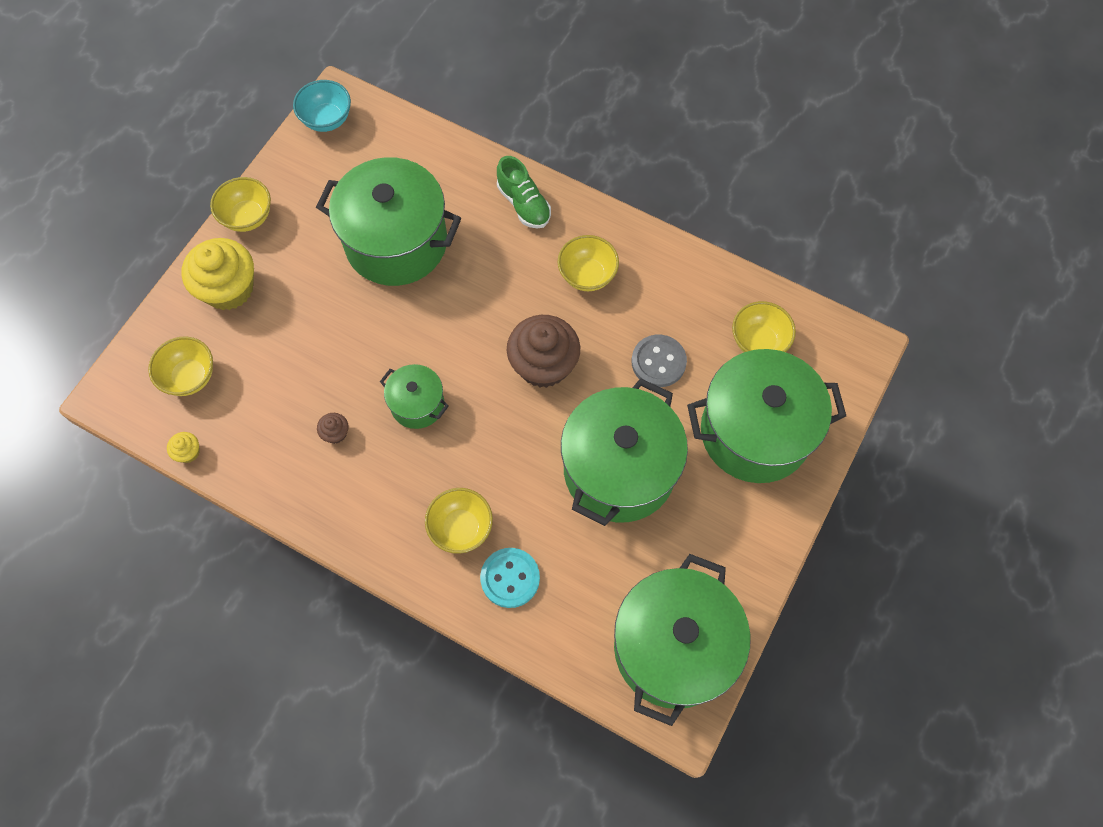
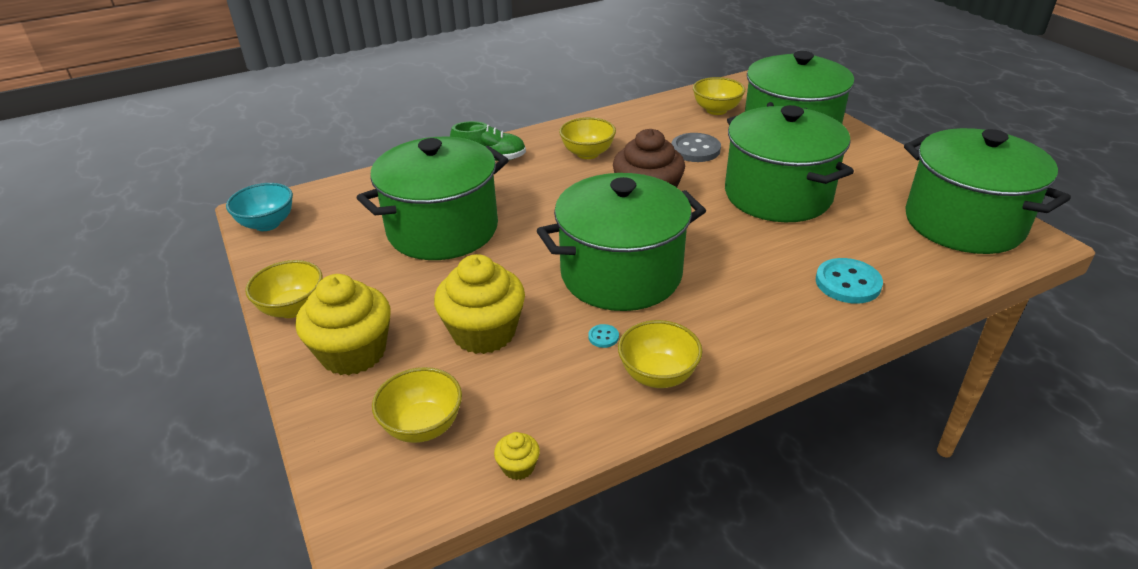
camera: 55 degrees left, 30 degrees down
(295, 353) = (484, 332): none -> yellow cupcake
(335, 433) = (603, 337): brown cupcake -> turquoise button
(417, 404) = (621, 274): green pot -> green pot, size x2.03
(461, 528) = (775, 293): yellow bowl -> yellow bowl (658, 375)

